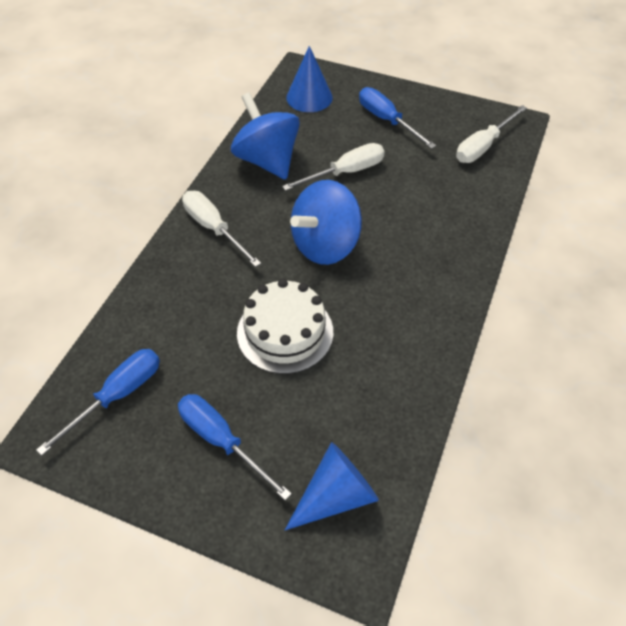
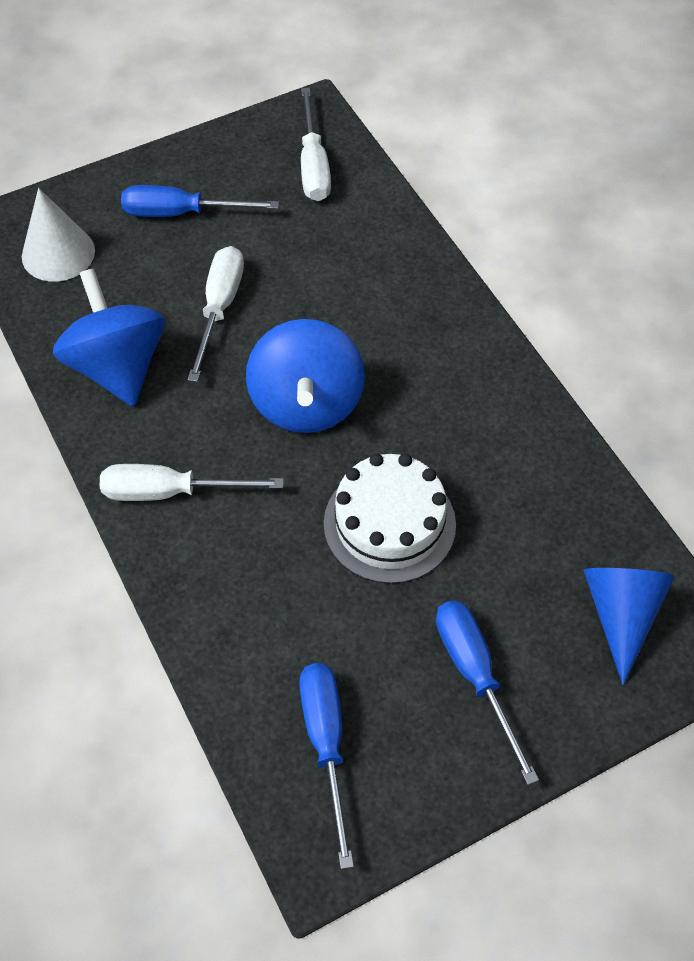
camera: 50 degrees left, 5 degrees up
(222, 441) = (475, 675): blue screwdriver -> blue screwdriver turned 75 degrees clockwise
(267, 160) = (118, 367): blue spinning top -> blue spinning top turned 60 degrees clockwise
(309, 97) = (58, 253): blue cone -> white cone

